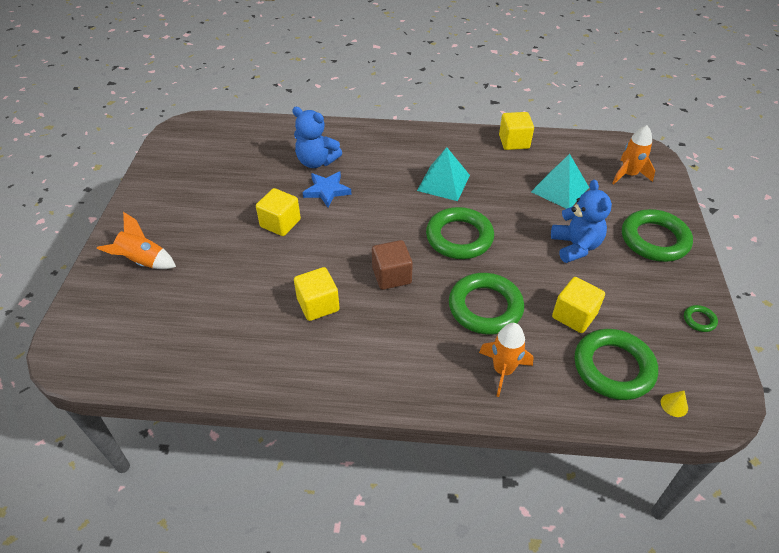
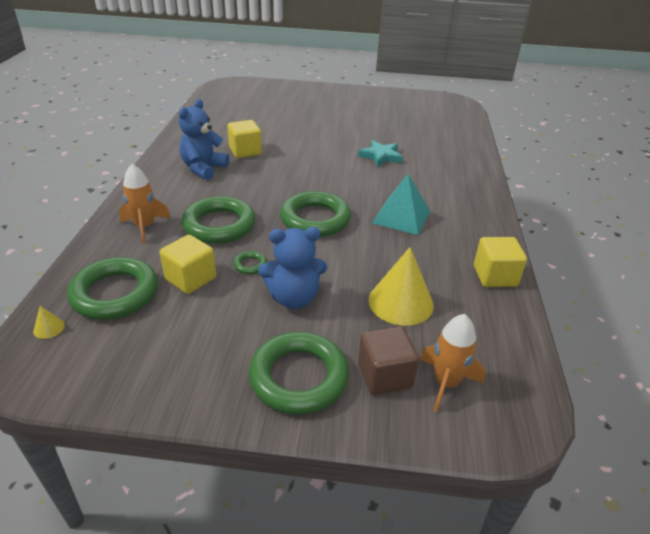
camera: 90 degrees right, 10 degrees down
(143, 261) = (300, 96): orange rocket -> none
(280, 223) = (338, 137): yellow cube -> none
(316, 161) = (422, 152): blue teddy bear -> blue teddy bear (203, 168)
(327, 191) = (381, 156): blue star -> turquoise star
(391, 276) = (269, 181): brown cube -> brown cube (384, 375)
(560, 189) = (400, 302): turquoise pyramid -> yellow cone
(699, 320) = (146, 385): green ring -> green ring (250, 265)

